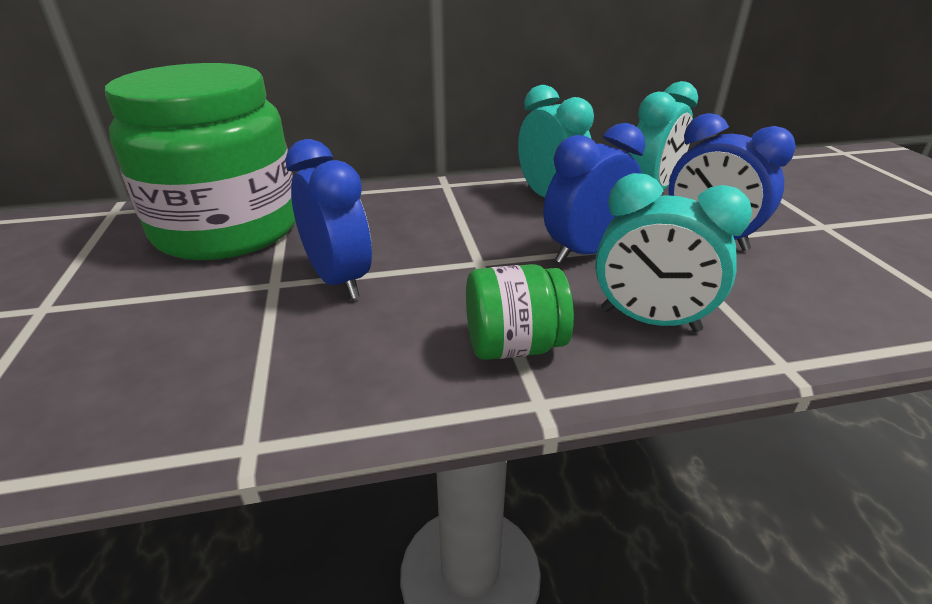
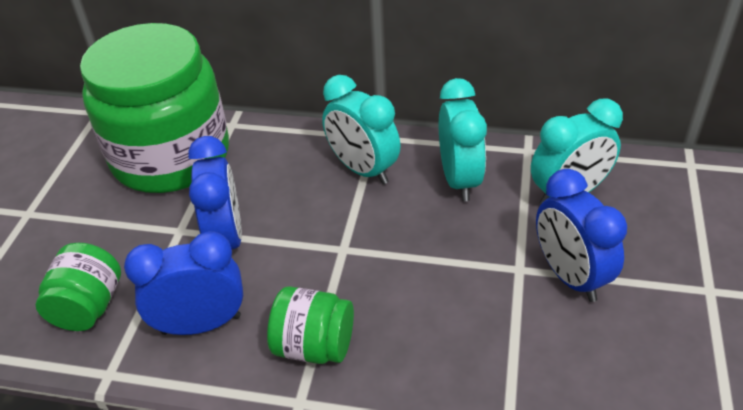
camera: 25 degrees right, 10 degrees up
(180, 380) = (89, 306): none -> green jar
(585, 252) = (441, 261): blue clock -> blue clock (201, 324)
(649, 320) = (436, 354): turquoise clock -> turquoise clock (363, 169)

